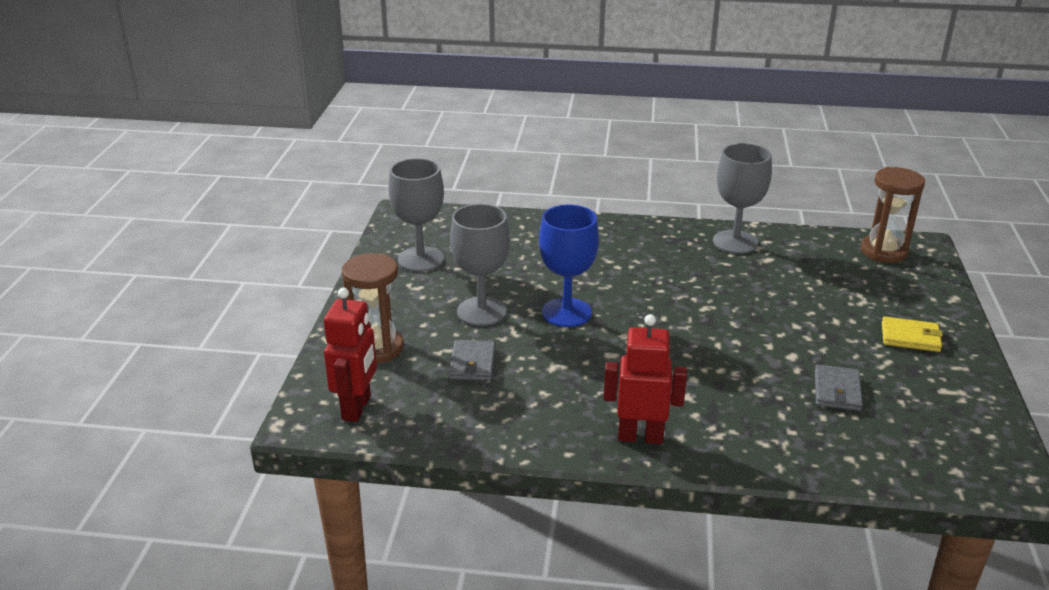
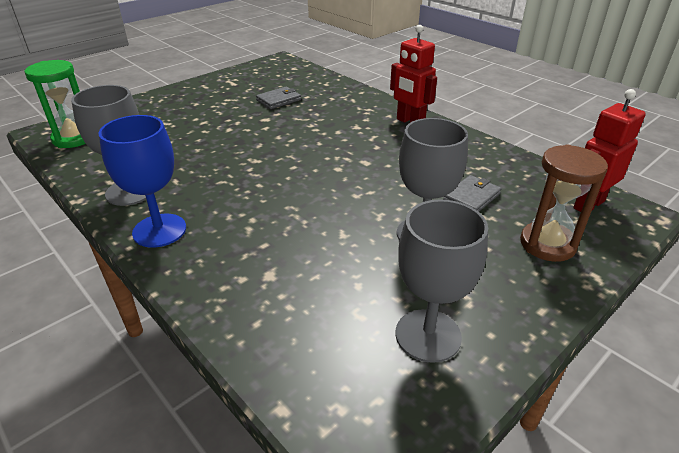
camera: 140 degrees left, 5 degrees up
(566, 312) = (354, 200): blue goblet -> blue goblet (159, 230)
(883, 251) = (74, 138): brown hourglass -> green hourglass
(910, 337) = (191, 101): yellow wallet -> none

